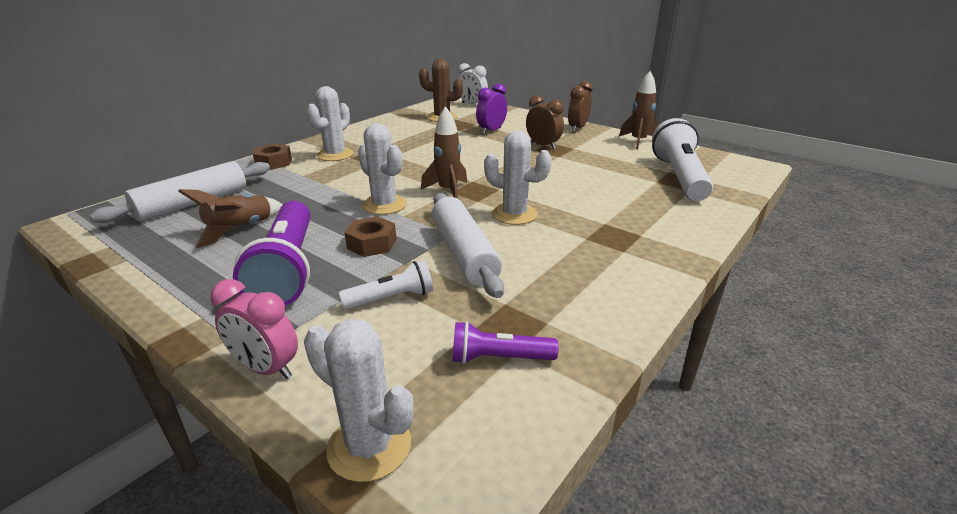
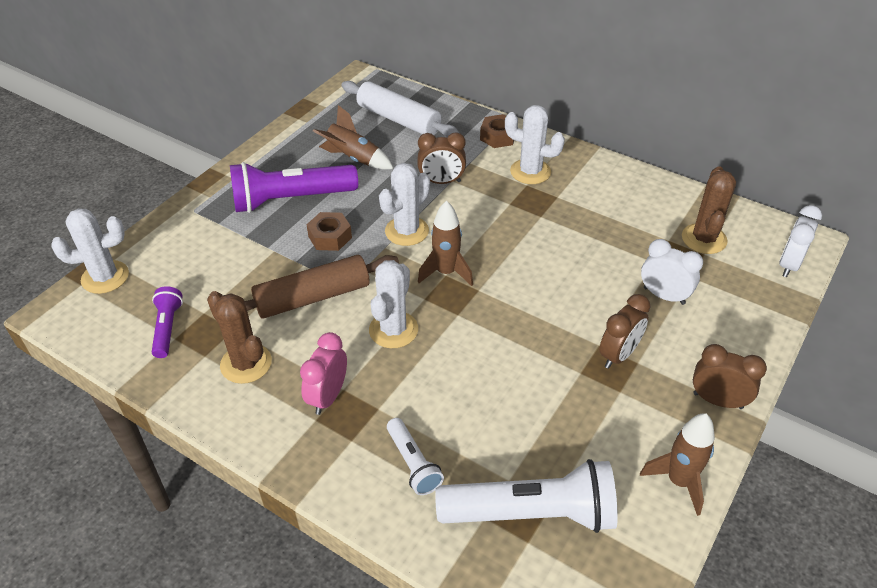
camera: 85 degrees right, 15 degrees up
(266, 368) = (177, 221): pink clock -> pink clock (328, 397)
(321, 187) = (441, 182): none -> brown clock
(369, 446) = (105, 277): white cactus -> white cactus turned 45 degrees clockwise
(391, 298) = (246, 262): white flashlight -> white flashlight (413, 463)
(464, 253) = (313, 297): white rolling pin -> brown rolling pin
(491, 131) = (664, 296): purple clock -> white clock
(558, 292) = (246, 363): none -> brown cactus

